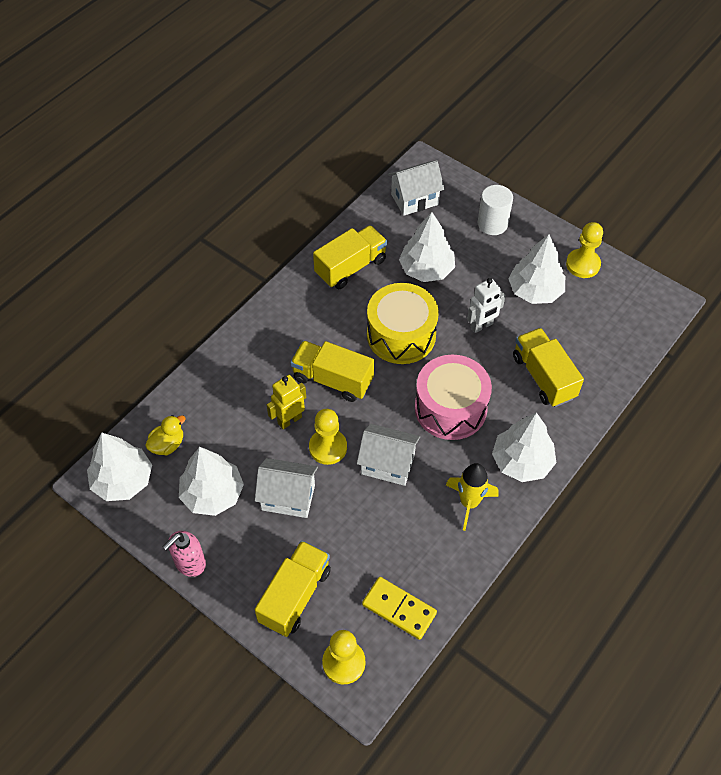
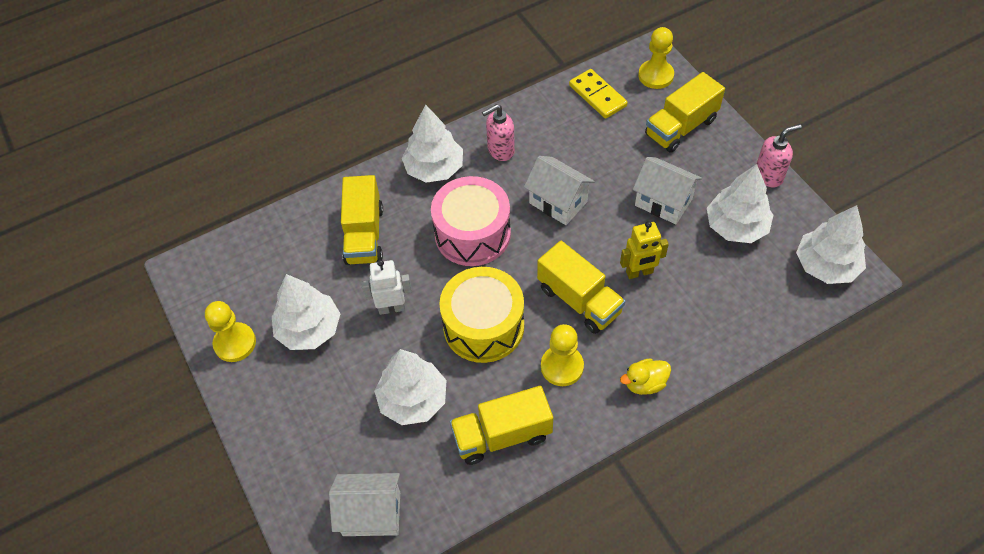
camera: 155 degrees left, 0 degrees up
(167, 444) = (774, 287): yellow duck -> yellow duck (645, 383)
(328, 447) = (609, 234): yellow pawn -> yellow pawn (562, 366)
(469, 503) = (500, 150): yellow rocket -> pink soap dispenser
(492, 224) = (297, 437): white cylinder -> none

